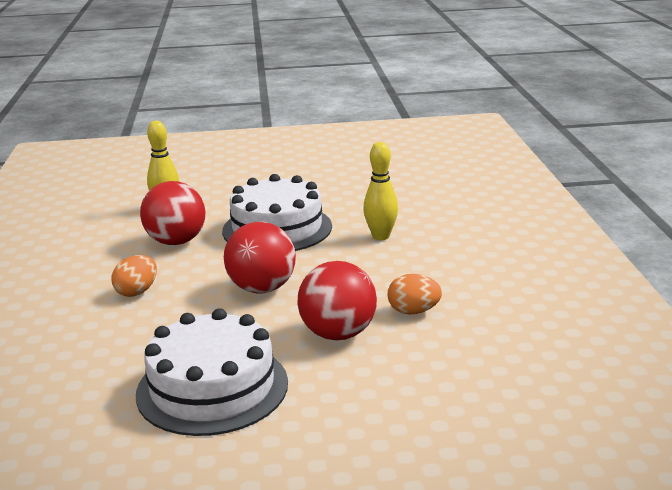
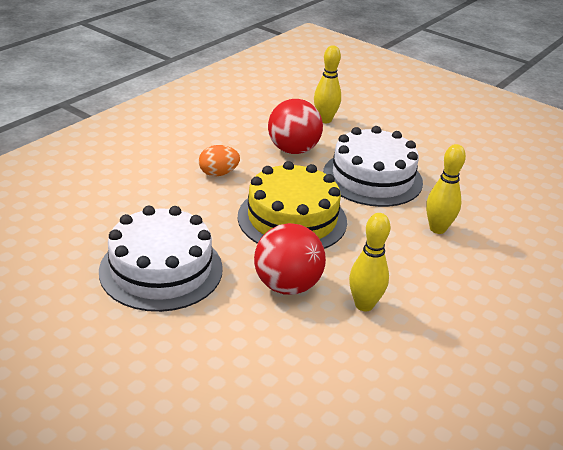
camera: 40 degrees right, 10 degrees up
(262, 289) = (292, 219): red ball -> yellow cake
(413, 311) = (364, 305): orange egg -> yellow bowling pin

